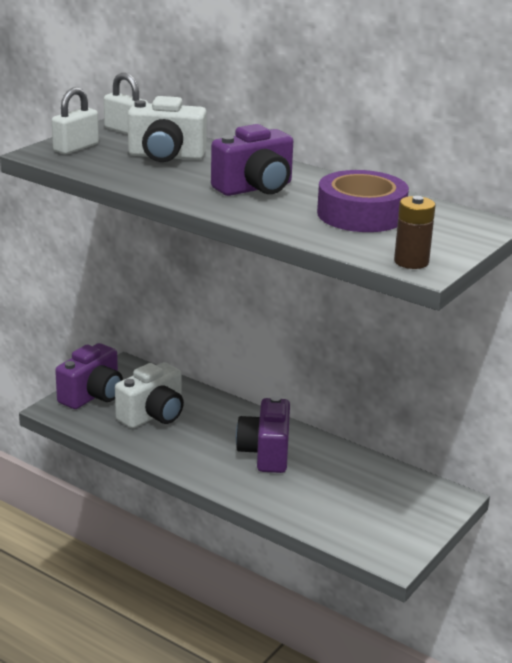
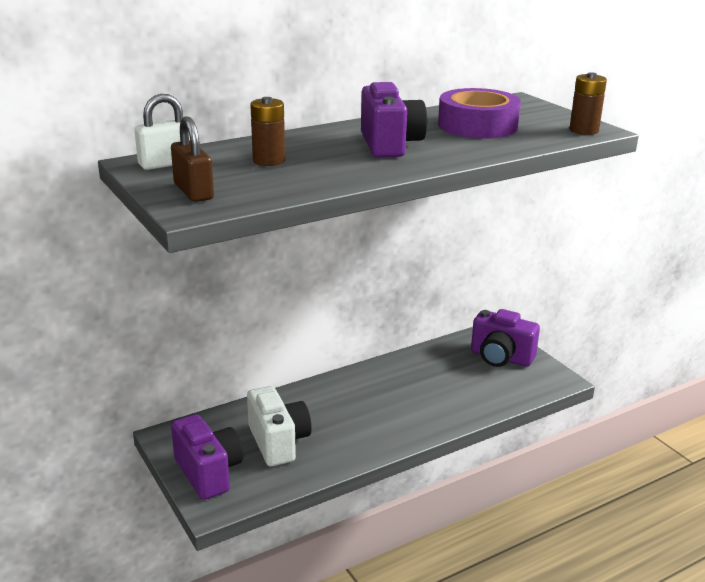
camera: 65 degrees left, 0 degrees up
(76, 148) = (193, 191): white padlock -> brown padlock
(166, 156) = (269, 161): white camera -> brown battery
(265, 453) = (385, 396): purple camera -> purple camera (501, 357)

